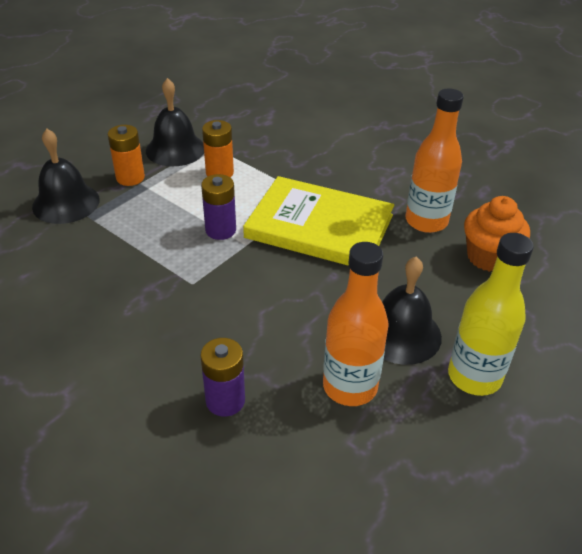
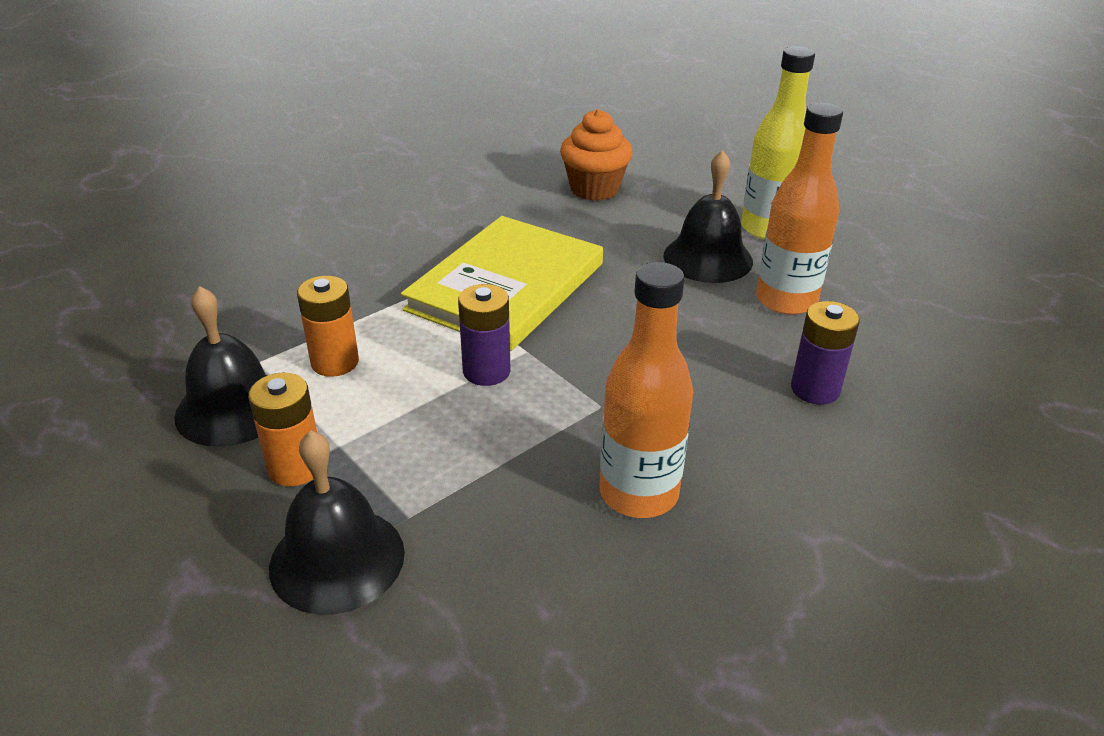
camera: 80 degrees left, 5 degrees down
(426, 221) = (521, 213): orange bottle -> orange bottle (638, 493)

